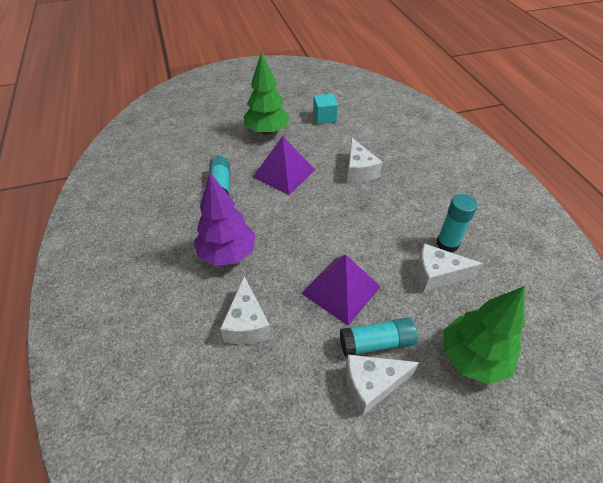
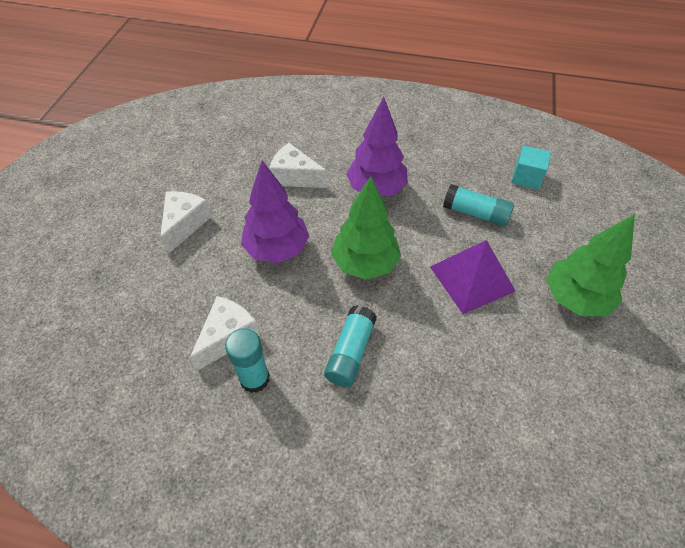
camera: 120 degrees right, 5 degrees up
(324, 117) = (588, 391): turquoise cube -> turquoise cube (526, 177)
(341, 289) = (277, 249): purple pyramid -> purple tree
(359, 171) = (432, 362): white cheese -> none
(376, 343) = (210, 246): turquoise glue stick -> turquoise glue stick (350, 352)
(472, 358) = (139, 303): green tree -> green tree (365, 263)

